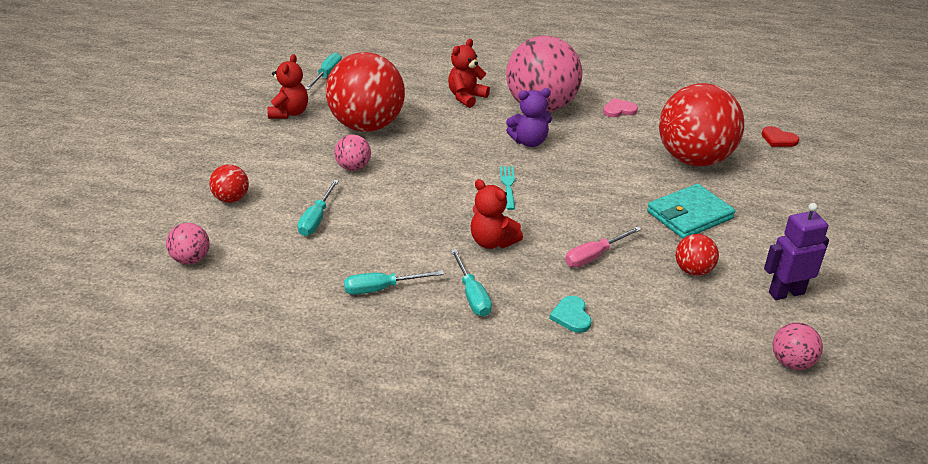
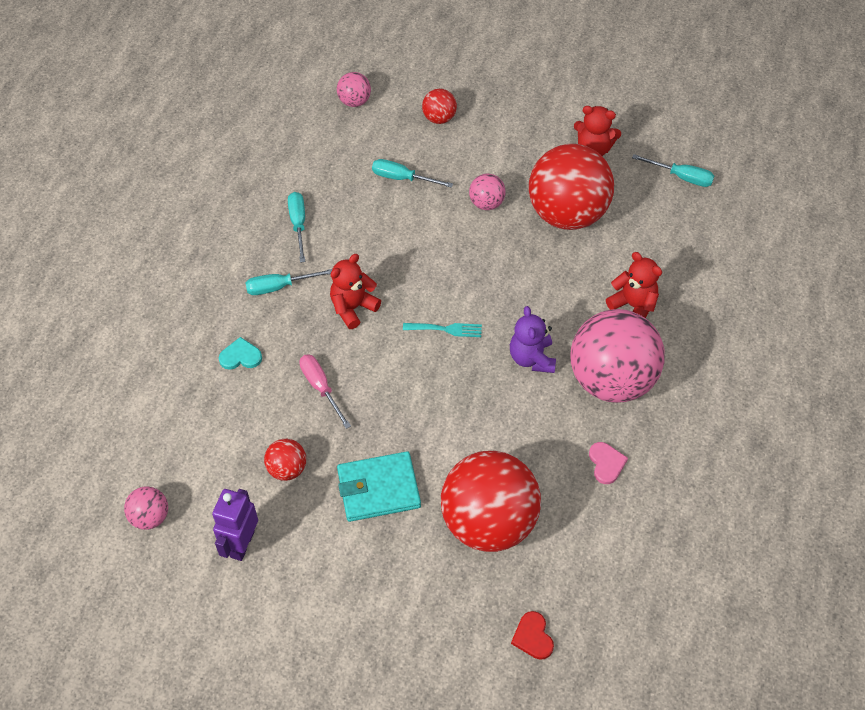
camera: 95 degrees right, 20 degrees up
(689, 215) = (378, 489): turquoise wallet -> turquoise wallet turned 75 degrees counterclockwise
(778, 139) = (533, 637): red heart -> red heart turned 60 degrees counterclockwise
(786, 293) = (241, 544): purple robot -> purple robot turned 150 degrees counterclockwise

